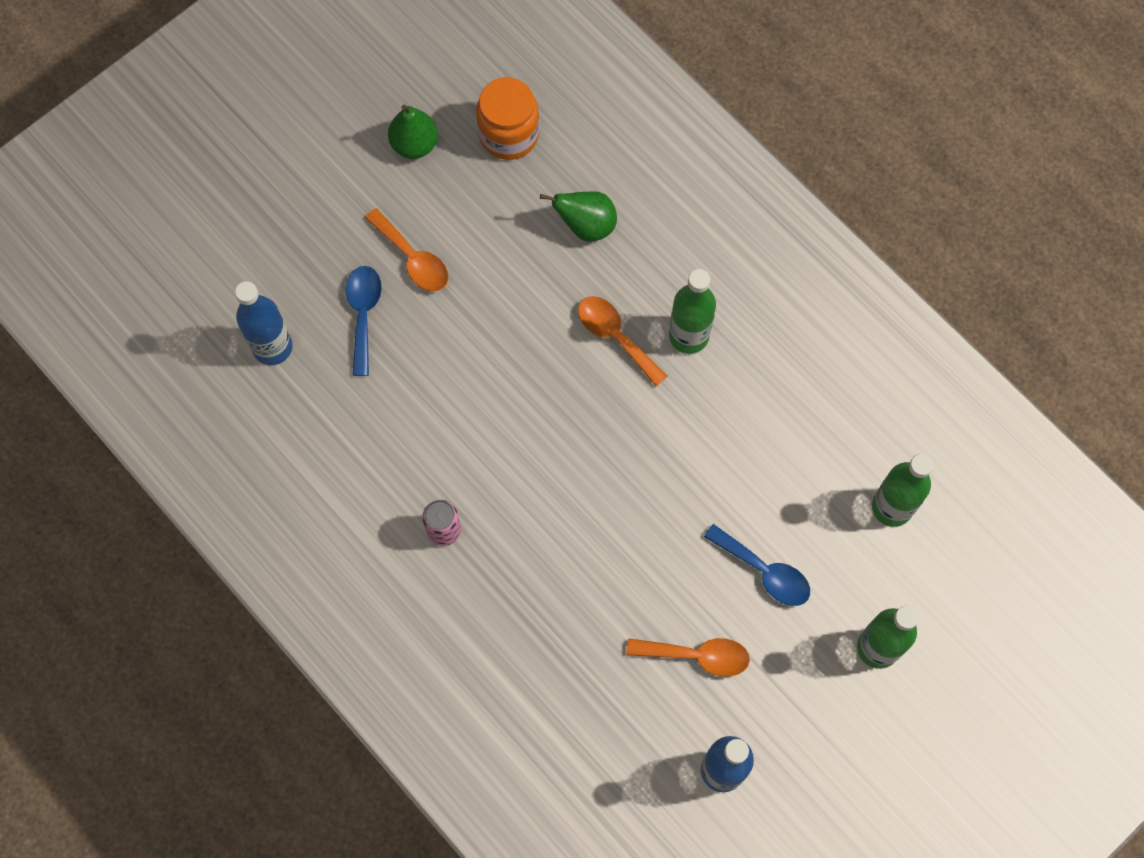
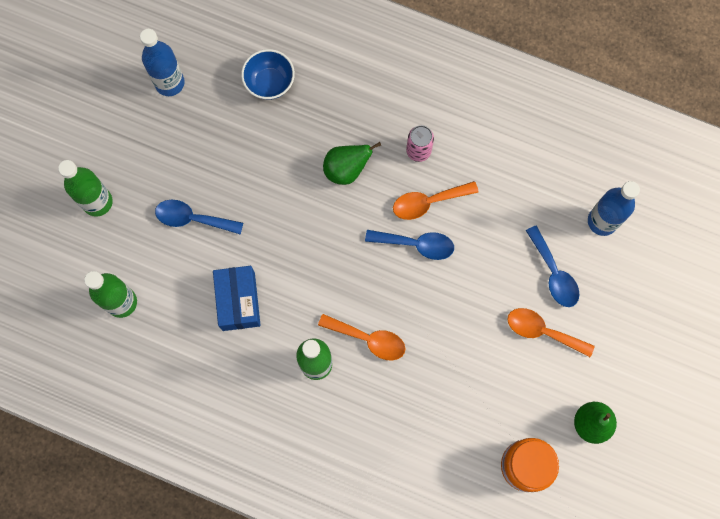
camera: 155 degrees right, 5 degrees up
(505, 418) = (416, 244): none -> blue spoon
(586, 226) = (430, 416): green pear -> green pear (346, 169)
(589, 708) = (269, 83): none -> blue bowl
(697, 656) = (215, 145): orange spoon -> orange spoon (428, 202)
(749, 446) = (238, 301): none -> blue box

